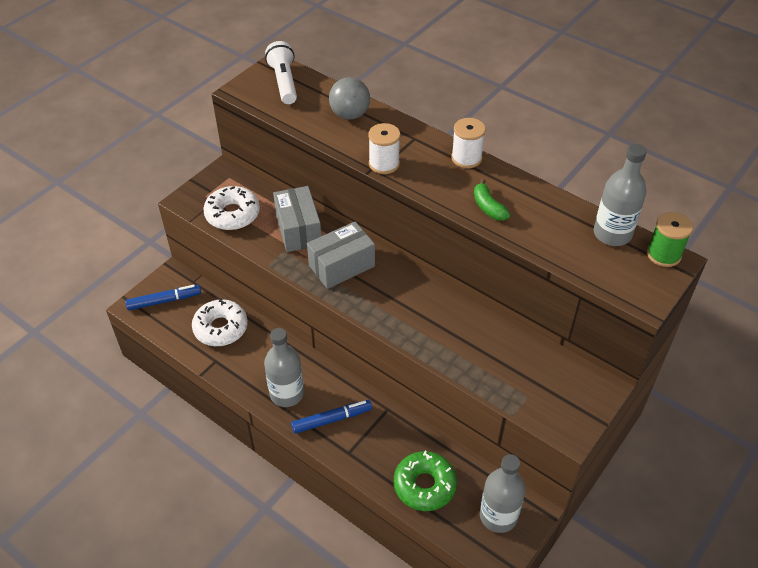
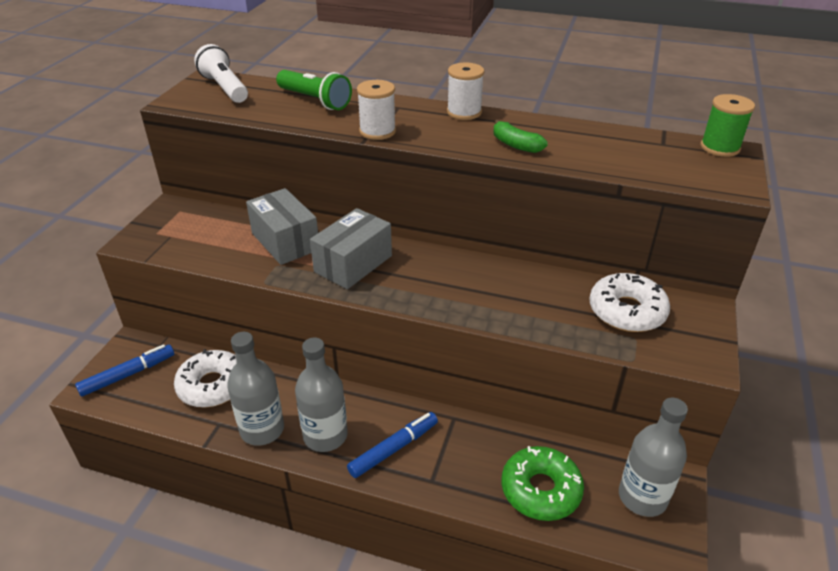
camera: 20 degrees left, 10 degrees down
(232, 214) = (198, 243): white donut -> white donut (627, 311)
(350, 114) = (315, 100): grey ball -> green flashlight
(612, 234) = (657, 142): grey bottle -> grey bottle (262, 429)

